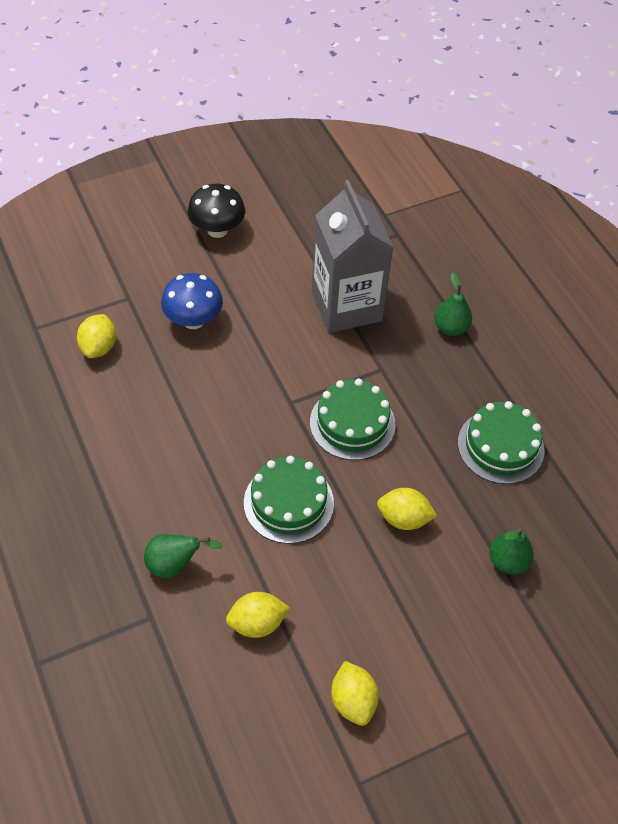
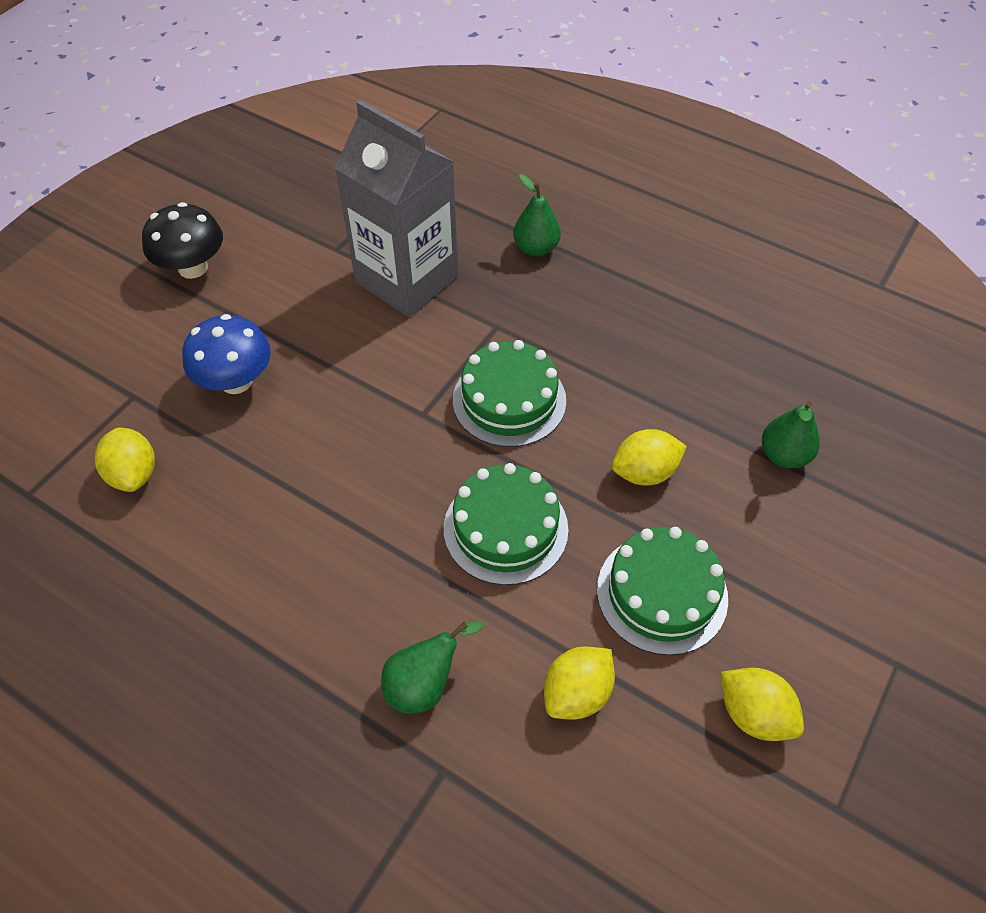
camera: 30 degrees left, 0 degrees up
(500, 446) = (681, 341): green cake -> green cake (662, 593)

